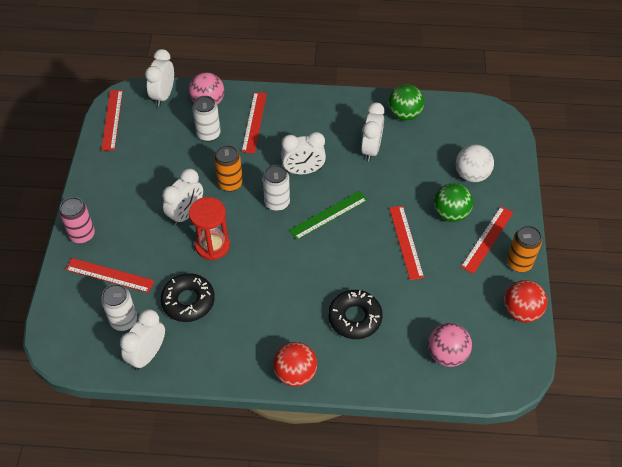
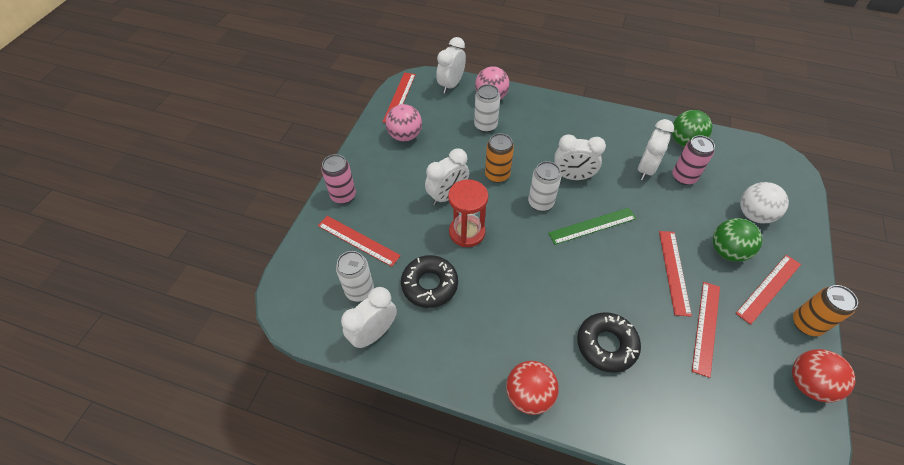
camera: 15 degrees right, 0 degrees up
(254, 122) = (531, 122): red ruler -> red ruler (706, 327)
(406, 150) = (683, 177): none -> pink can
(447, 354) = (712, 416): pink ball -> pink ball (405, 136)

